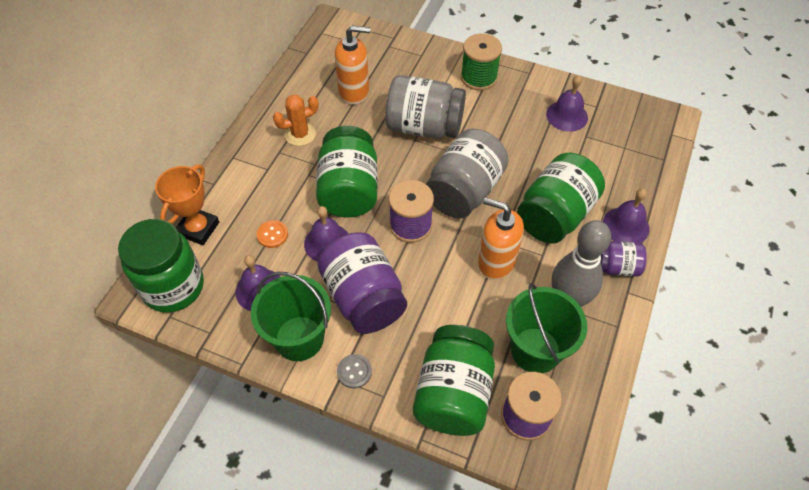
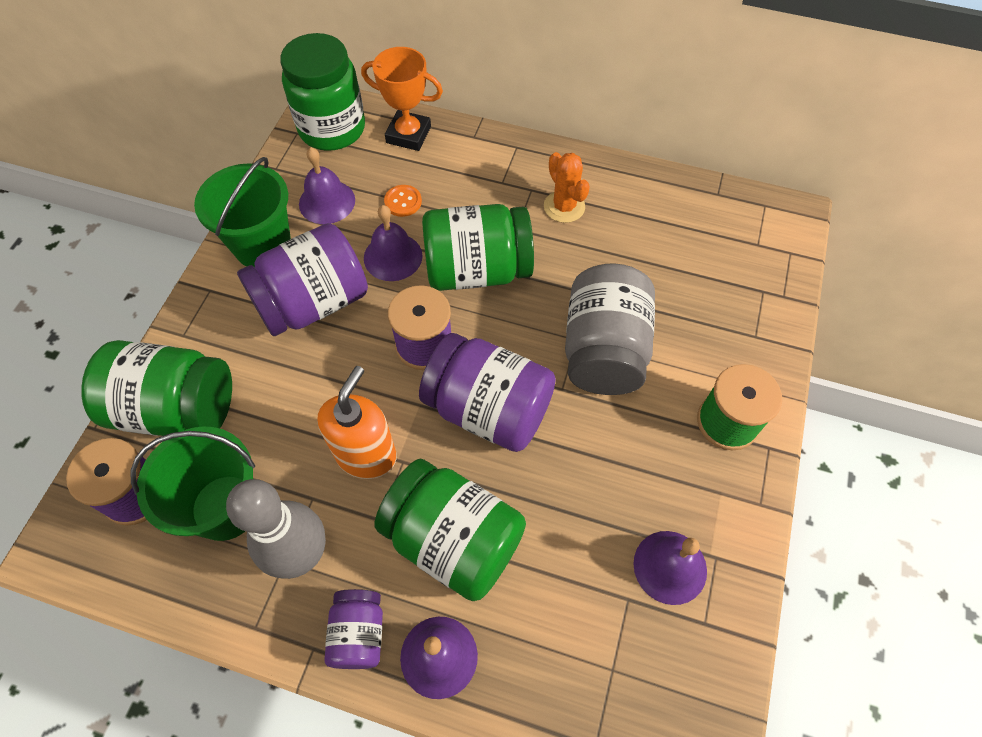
camera: 85 degrees right, 5 degrees up
(354, 92) = (655, 257): orange soap dispenser -> none
(354, 372) = (216, 303): grey button -> none
(464, 191) = (488, 409): grey jar -> purple jar

